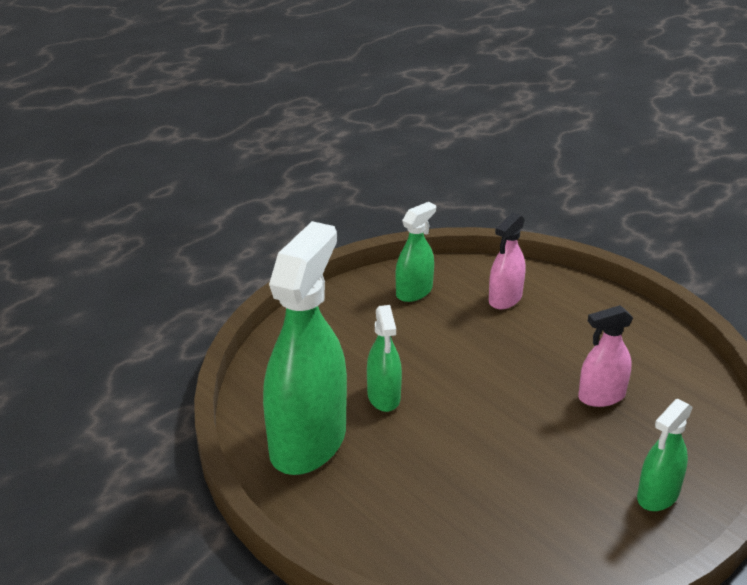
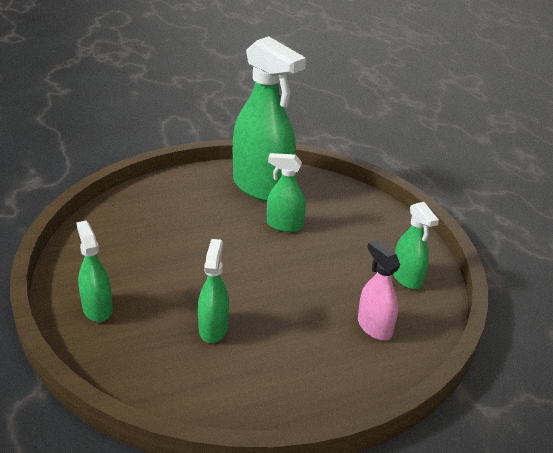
camera: 110 degrees right, 0 degrees up
(601, 396) = (213, 328): pink spray bottle -> green spray bottle

